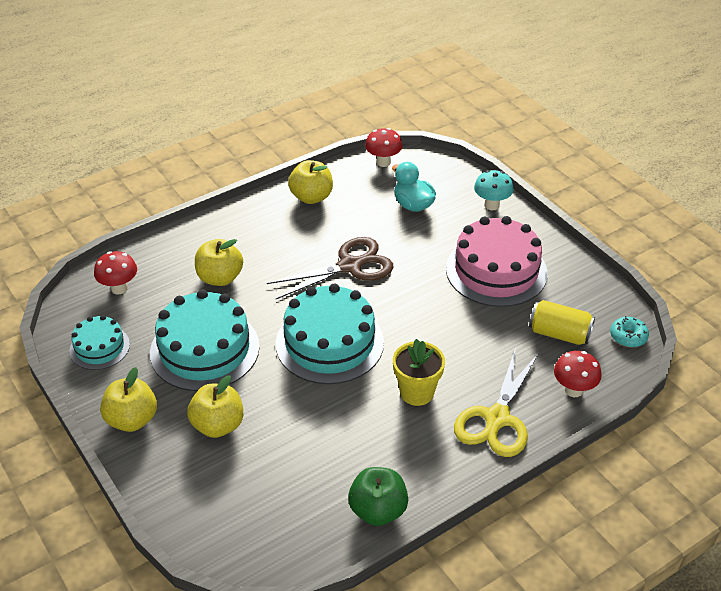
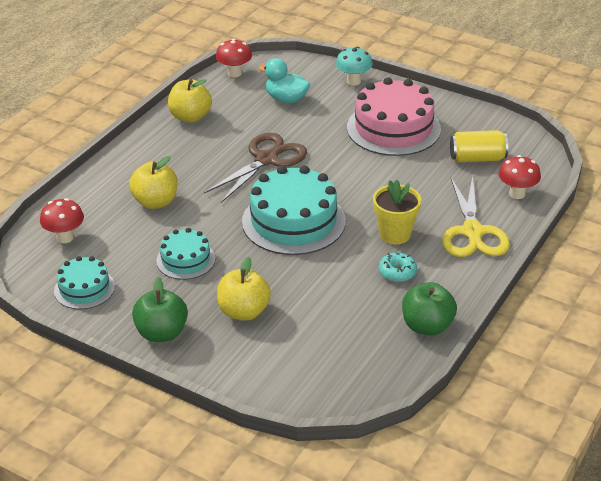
camera: 25 degrees left, 5 degrees down
(132, 420) = (161, 333): yellow apple -> green apple
(204, 349) = (185, 260): turquoise cake -> turquoise cake, size x0.55
(628, 336) = (531, 144): turquoise donut -> turquoise donut (397, 272)

